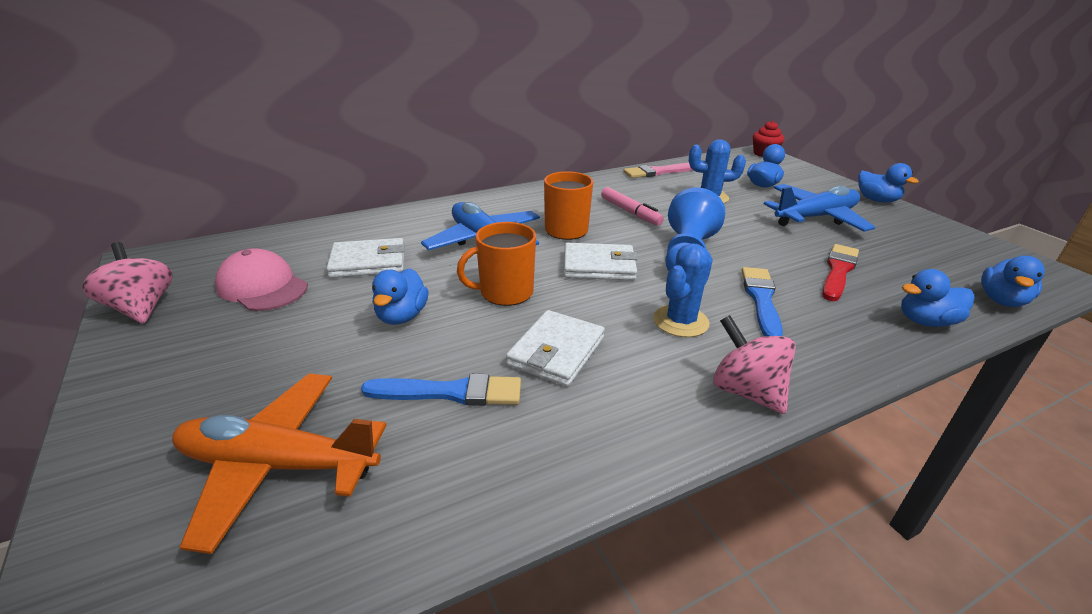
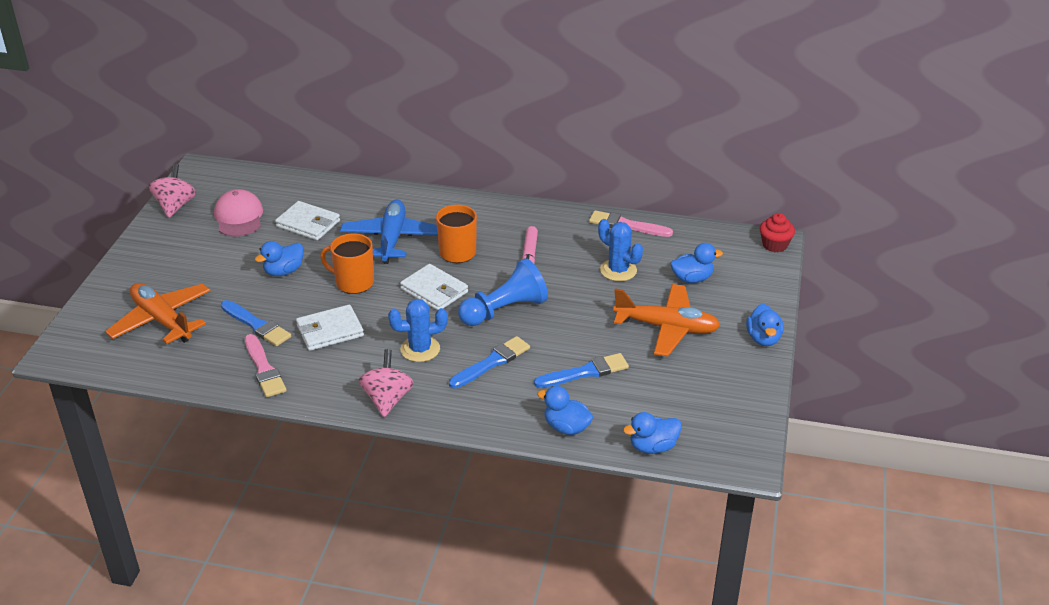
camera: 40 degrees right, 5 degrees up
(544, 445) = (264, 369): none -> pink brush
(815, 217) = (667, 328): blue plane -> orange plane
(838, 271) = (585, 372): red brush -> blue brush

